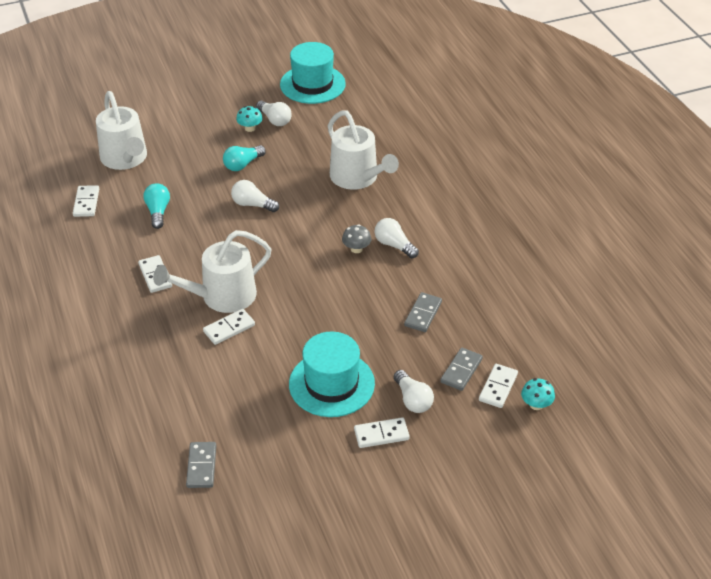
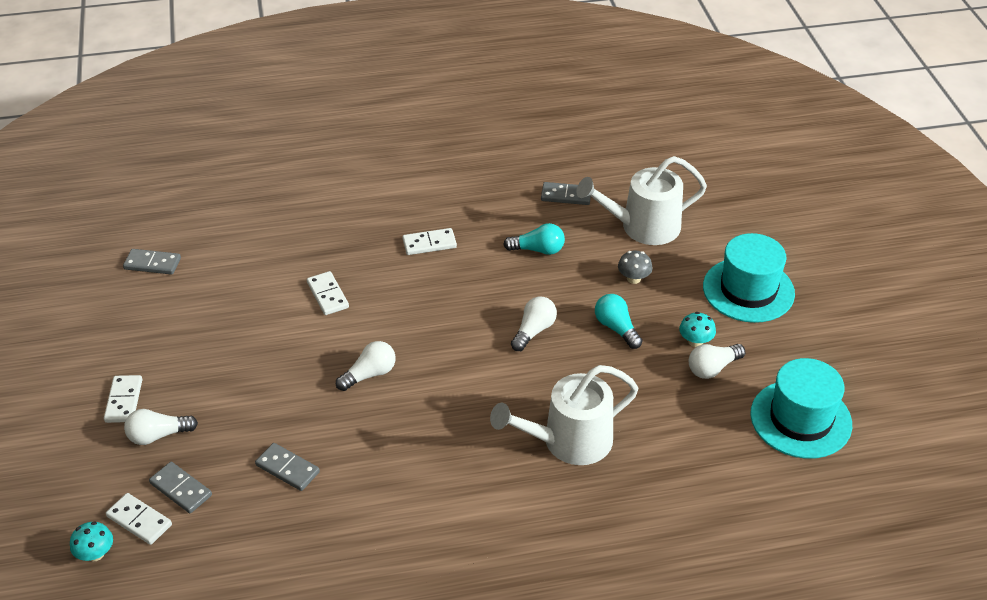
camera: 100 degrees right, 0 degrees up
(86, 203) = (566, 196): white domino -> grey domino
(222, 296) = (379, 293): white watering can -> none
(331, 384) = (213, 369): turquoise hat -> turquoise hat (748, 290)
(356, 249) = (425, 420): grey mushroom -> grey mushroom (633, 278)
(394, 245) = (421, 460): white light bulb -> white light bulb (369, 374)

